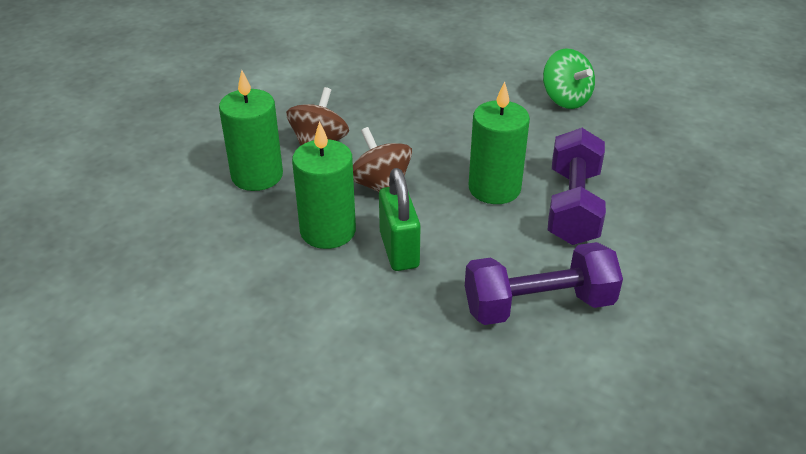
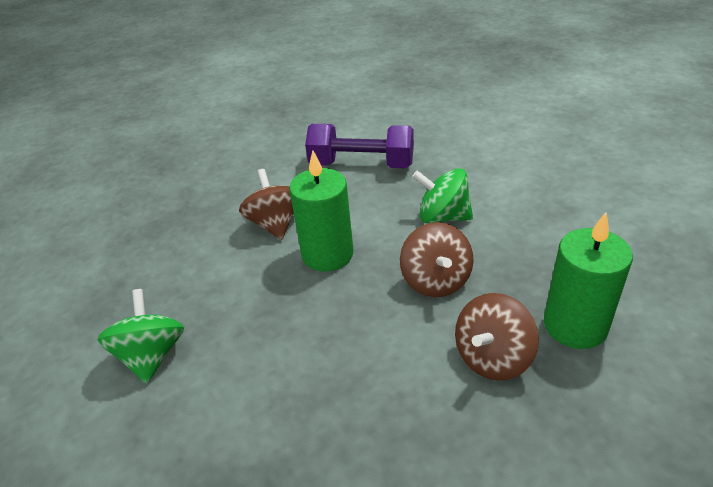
camera: 155 degrees left, 0 degrees up
(328, 231) = (502, 244): green candle -> none
(399, 250) = (443, 217): green padlock -> green spinning top
(573, 206) = (275, 224): purple dumbbell -> brown spinning top

